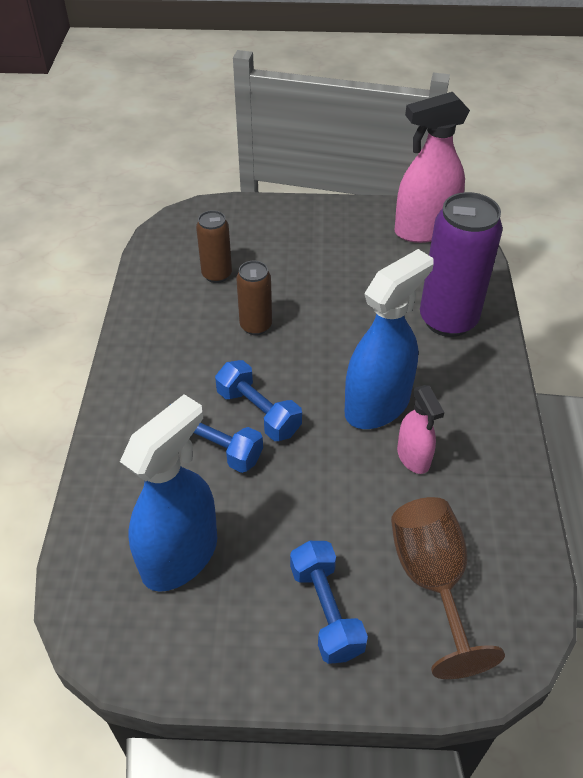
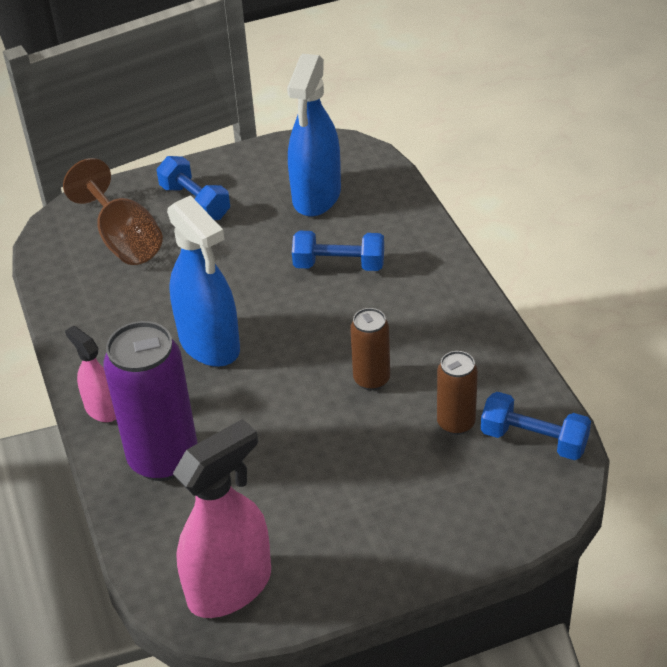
camera: 160 degrees right, 5 degrees down
(258, 412) = (317, 302): blue dumbbell -> blue dumbbell (534, 440)
(377, 405) = (209, 344): blue spray bottle -> blue spray bottle turned 60 degrees counterclockwise
(413, 457) = (162, 313): pink spray bottle -> pink spray bottle (102, 409)

